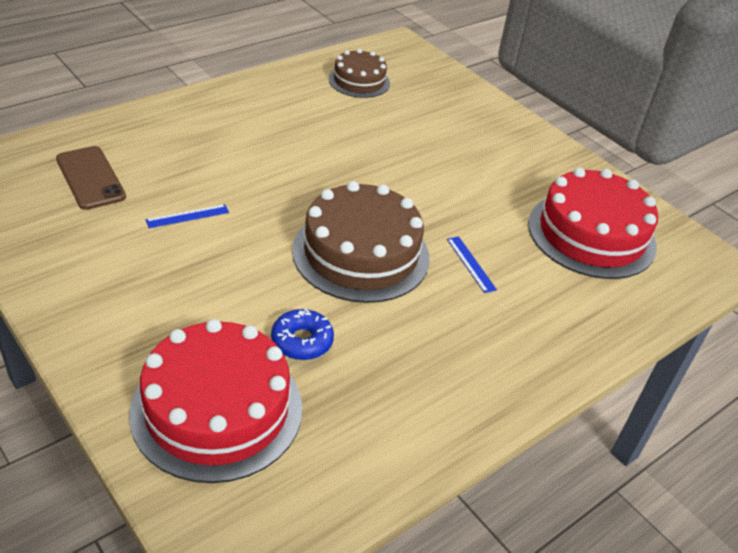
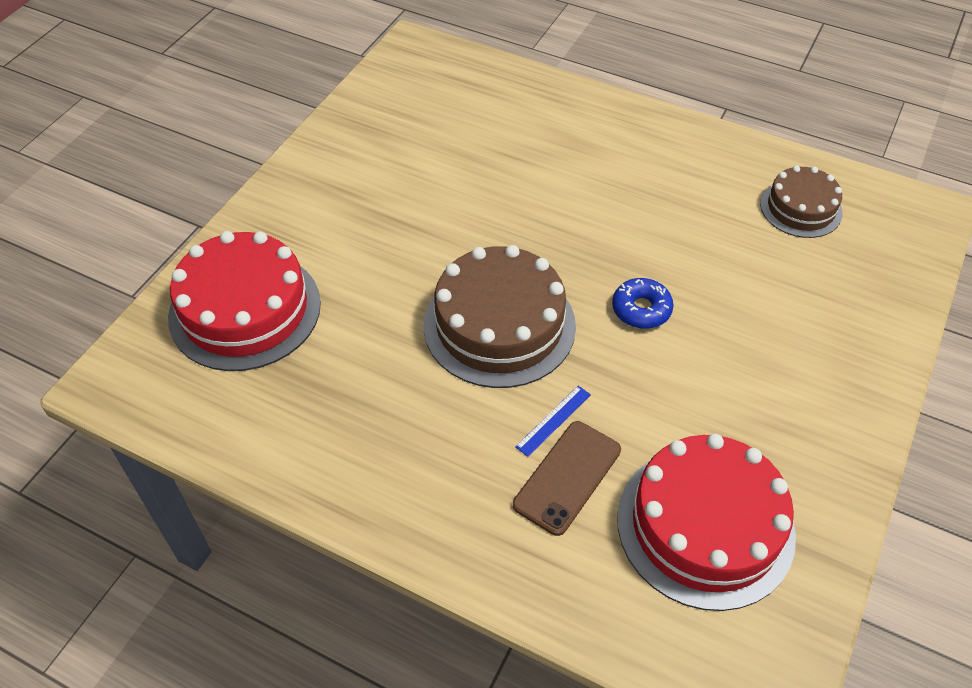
camera: 70 degrees right, 10 degrees up
(90, 178) = (457, 111): brown phone -> brown phone (567, 477)
(187, 216) = (456, 188): blue ruler -> none
(302, 341) = (352, 330): blue donut -> blue donut (641, 309)

